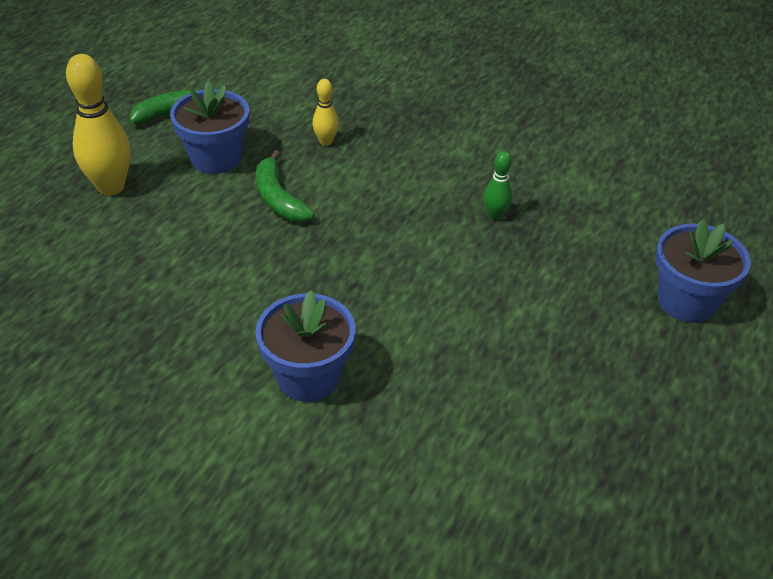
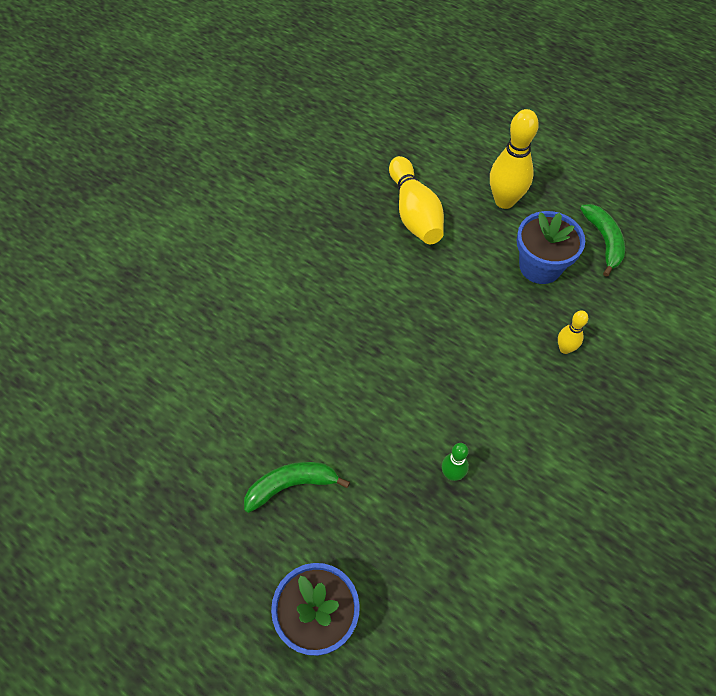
camera: 100 degrees right, 15 degrees up
(127, 266) = (414, 213): none -> yellow bowling pin
(278, 198) = (485, 307): green banana -> green banana (291, 485)
(308, 376) = (292, 313): blue flower pot -> none

